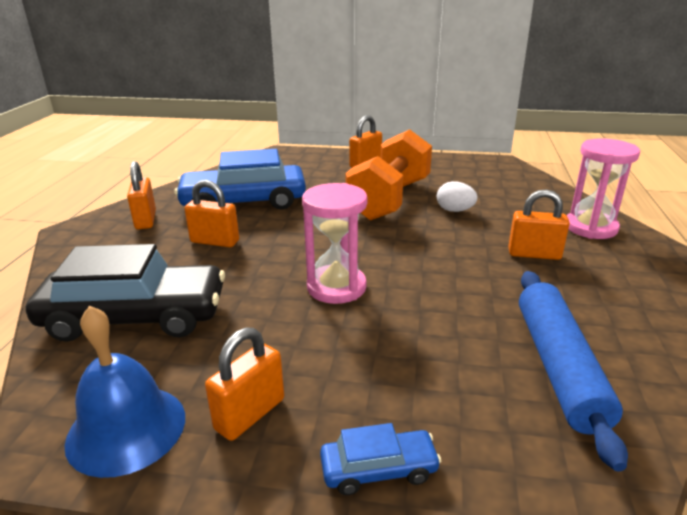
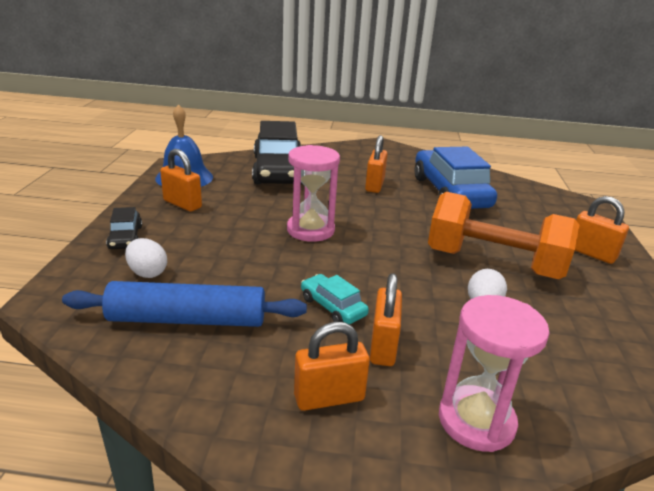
camera: 85 degrees right, 0 degrees up
(145, 220) = (402, 162): orange padlock -> orange padlock (329, 397)
(379, 469) = (125, 237): blue car -> black car
(476, 419) = (147, 273): none -> white egg
(489, 275) = (333, 307): none -> turquoise car

